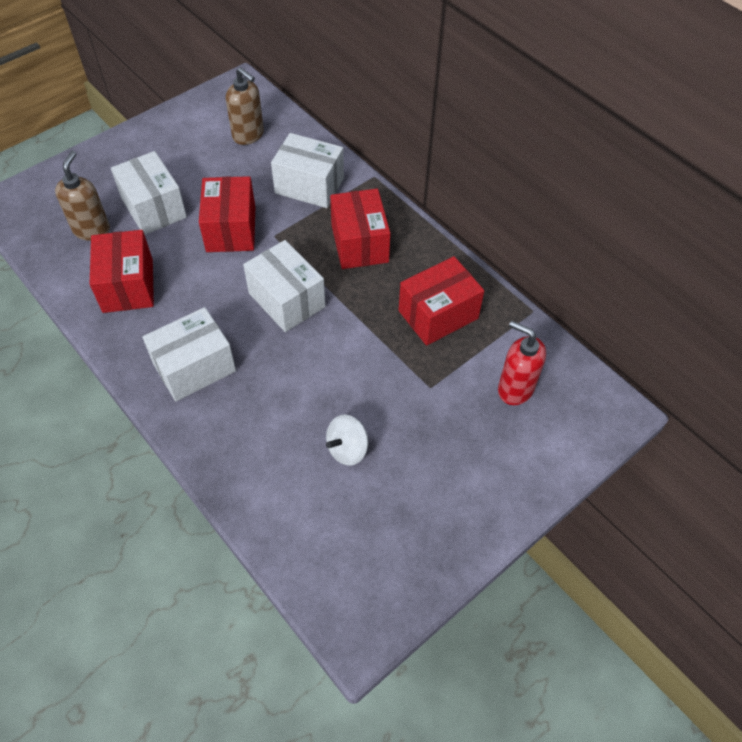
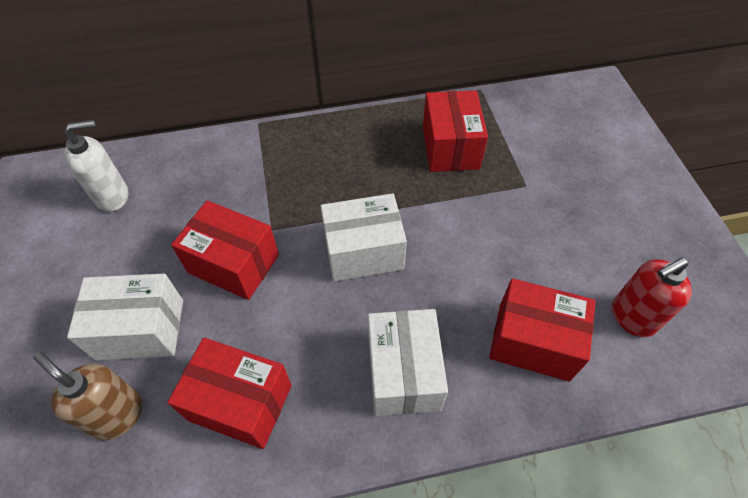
camera: 60 degrees left, 0 degrees up
(248, 135) = (113, 196): brown soap dispenser -> white soap dispenser
(309, 186) = (228, 174): white box -> none
(347, 449) = (568, 274): white spinning top -> none
(359, 243) = (332, 166): red box -> red box (533, 341)
(515, 389) = (553, 133): red soap dispenser -> red soap dispenser (632, 317)

